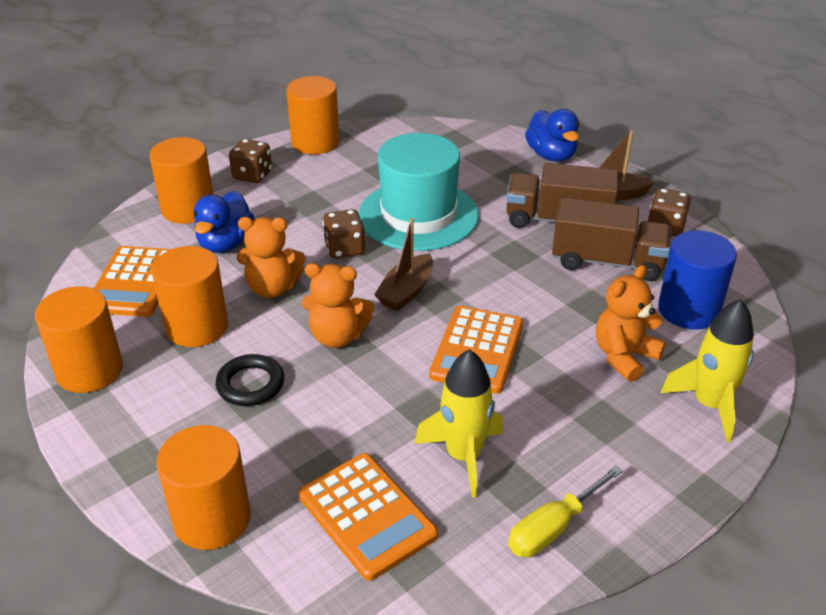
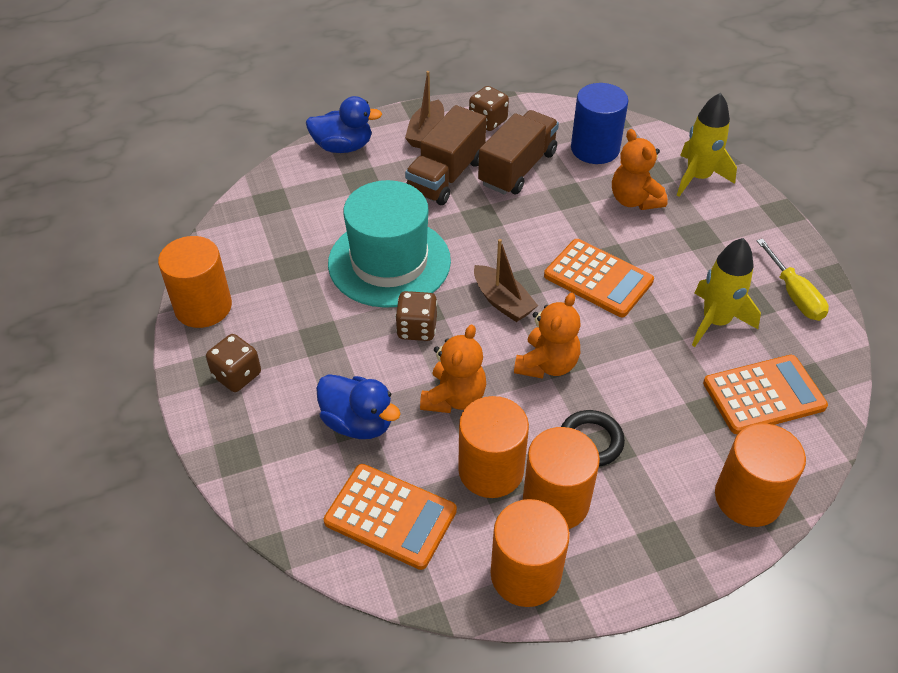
camera: 70 degrees left, 10 degrees up
(188, 209) = (272, 446): orange cylinder -> orange cylinder (556, 501)

